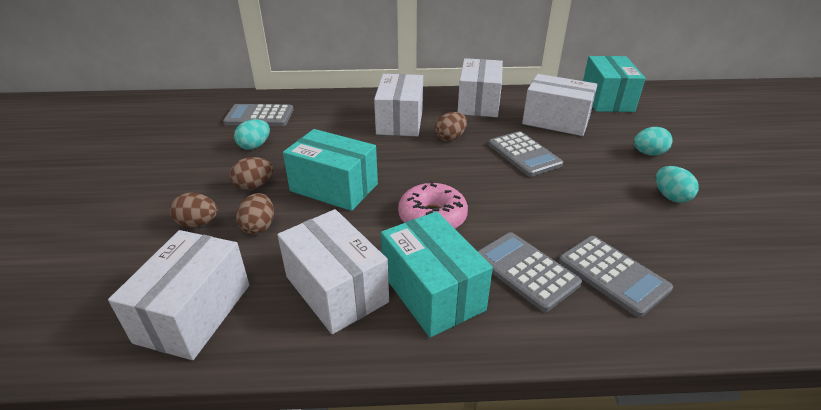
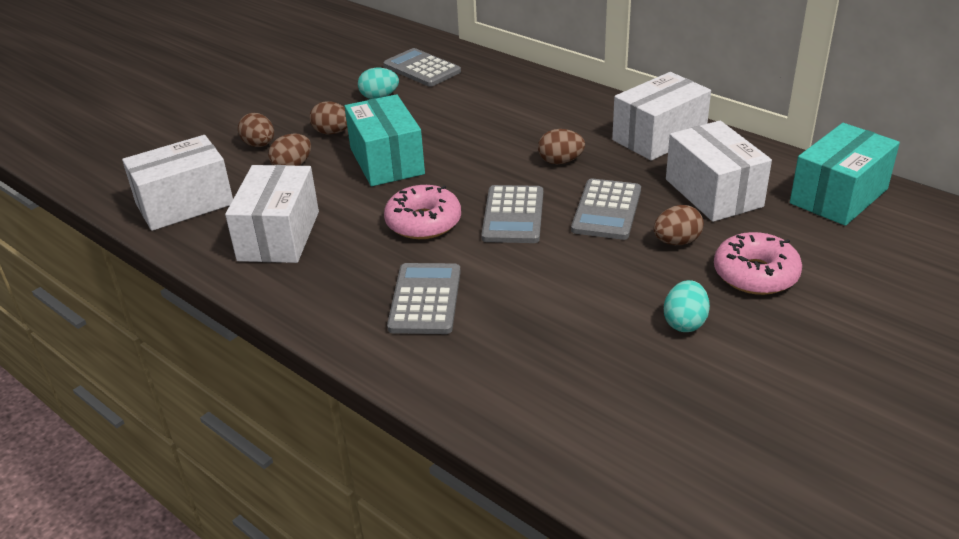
camera: 45 degrees right, 0 degrees up
(400, 121) = (540, 123): white box -> none
(432, 292) = (335, 273): turquoise box -> none
(587, 155) = (676, 242): none -> brown egg
(613, 275) = (489, 343): grey calculator -> grey calculator (513, 215)
(648, 153) = (755, 274): turquoise egg -> pink donut

